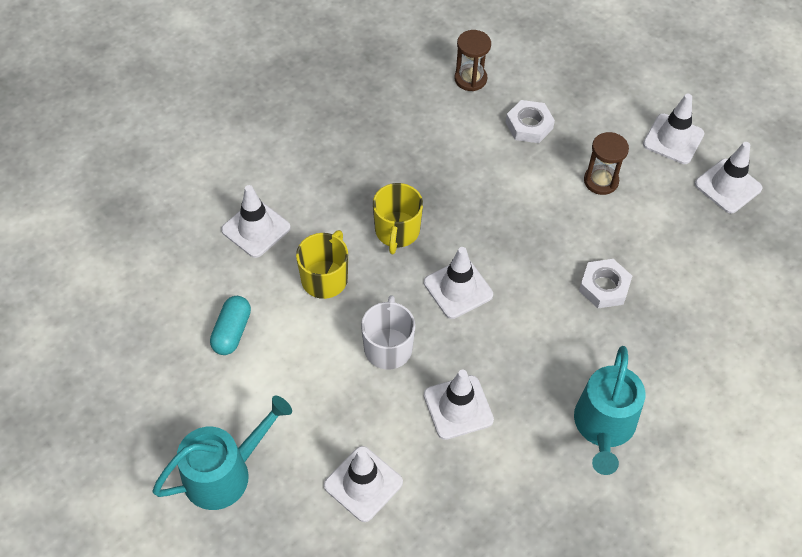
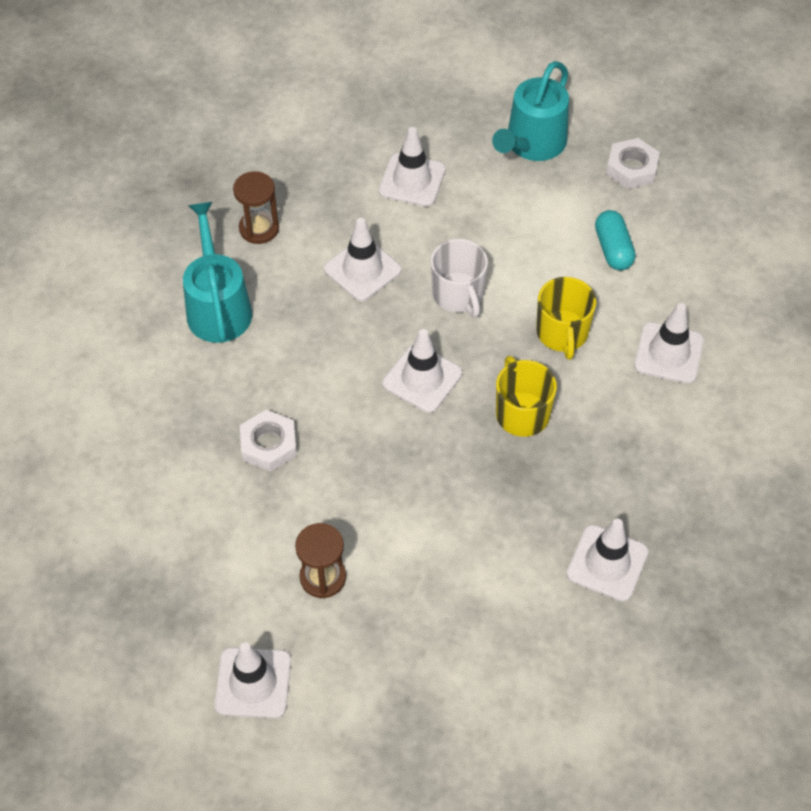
camera: 155 degrees right, 0 degrees up
(470, 79) = (556, 660): brown hourglass -> brown hourglass (259, 228)
(529, 125) = (445, 619): white nut -> white nut (631, 168)
(728, 186) = (163, 640): white traffic cone -> white traffic cone (607, 563)

